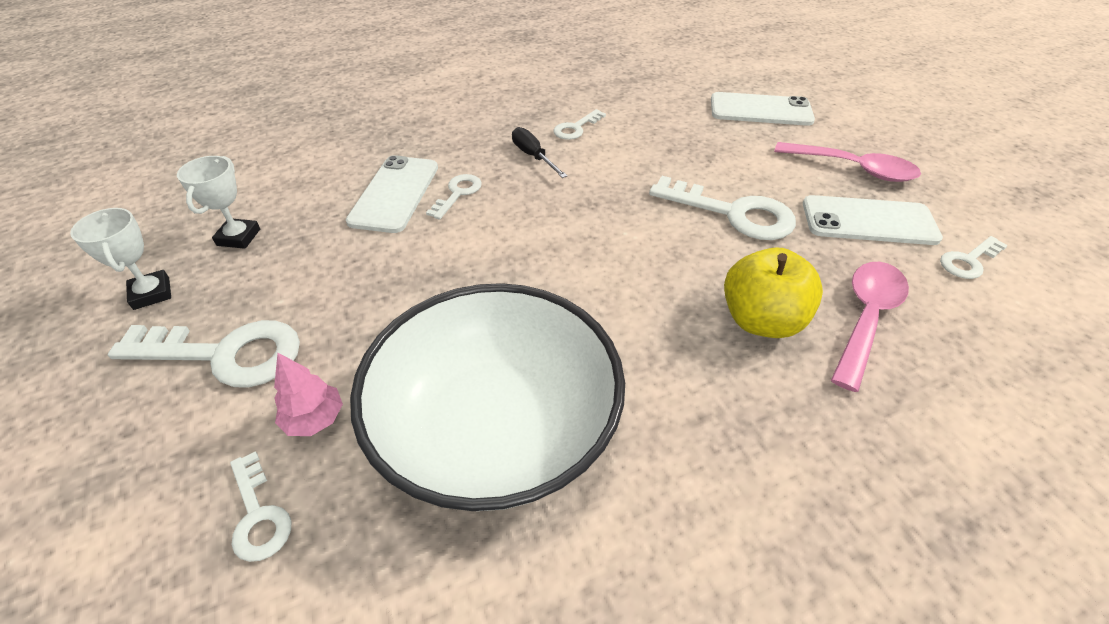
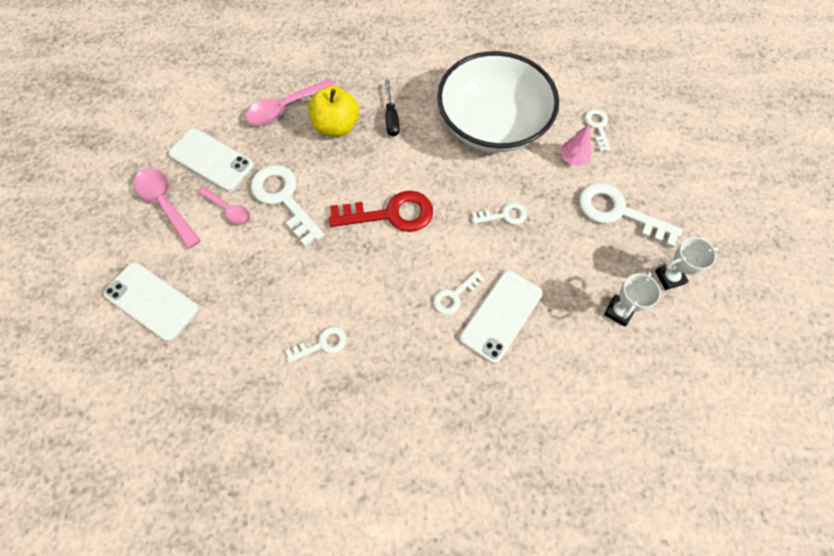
camera: 155 degrees left, 20 degrees up
(151, 293) = (669, 277): white trophy -> white trophy turned 75 degrees clockwise
(533, 156) = (378, 318): black screwdriver -> black screwdriver (391, 118)
(586, 240) = (390, 214): none -> red key
(781, 185) = (229, 210): none -> pink spoon
(968, 261) = (194, 115): white key -> white key (504, 215)

